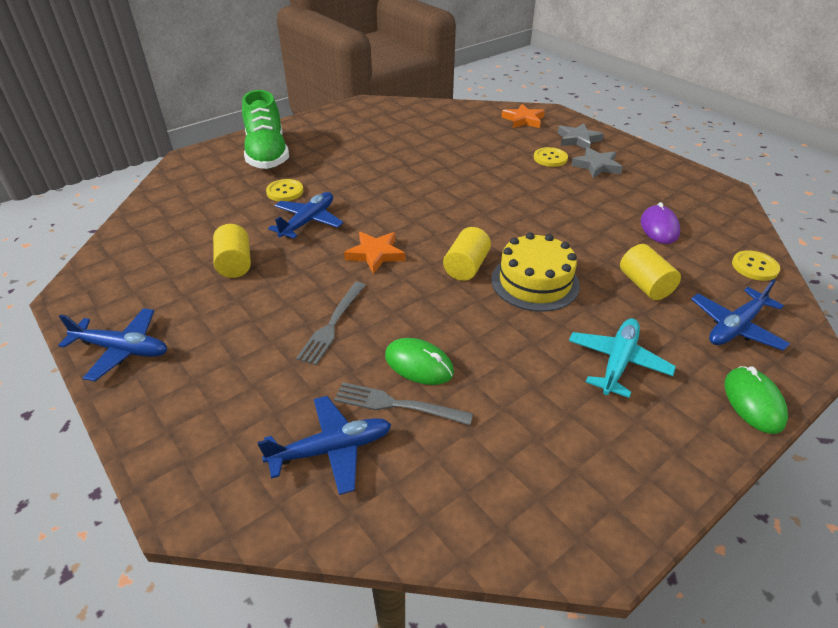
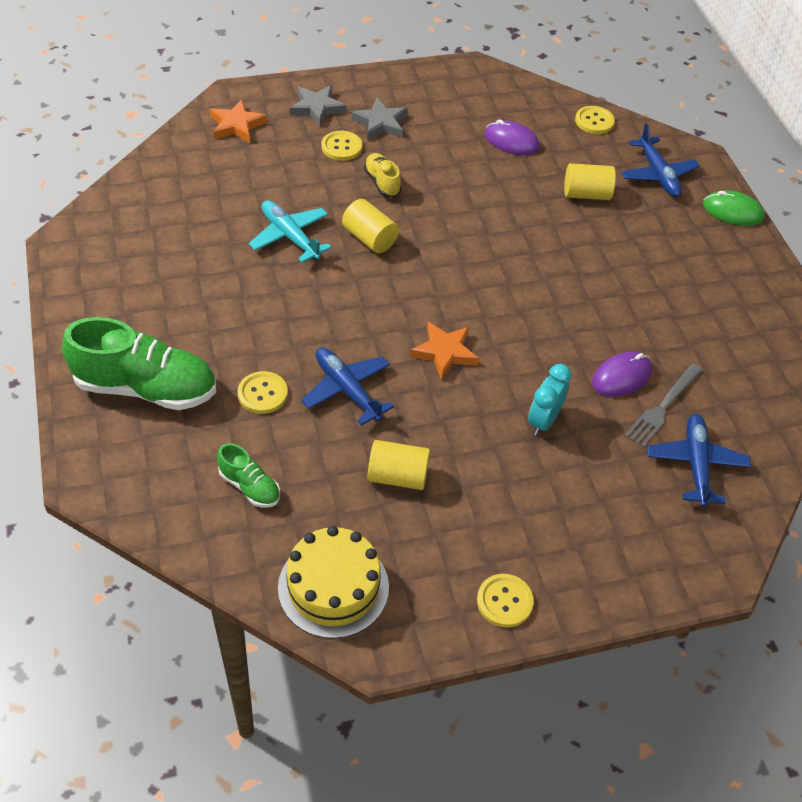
camera: 70 degrees left, 10 degrees up
(122, 349) = (504, 601): blue plane -> yellow button
(202, 208) = (249, 486): none -> green shoe
(332, 325) = (543, 421): grey fork -> turquoise clock
(419, 364) = (621, 377): green mouse -> purple mouse
(466, 267) = (502, 293): yellow cylinder -> yellow cylinder (369, 238)
(532, 182) = (382, 182): none -> yellow shoe
(535, 282) = (548, 258): yellow cake -> yellow cake (333, 587)
(618, 362) = (668, 257): turquoise plane -> turquoise plane (290, 236)

